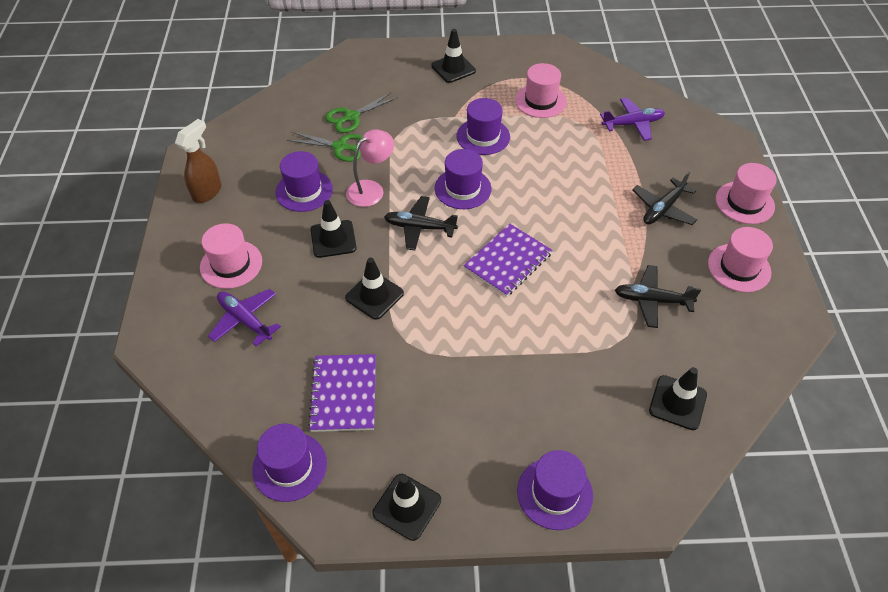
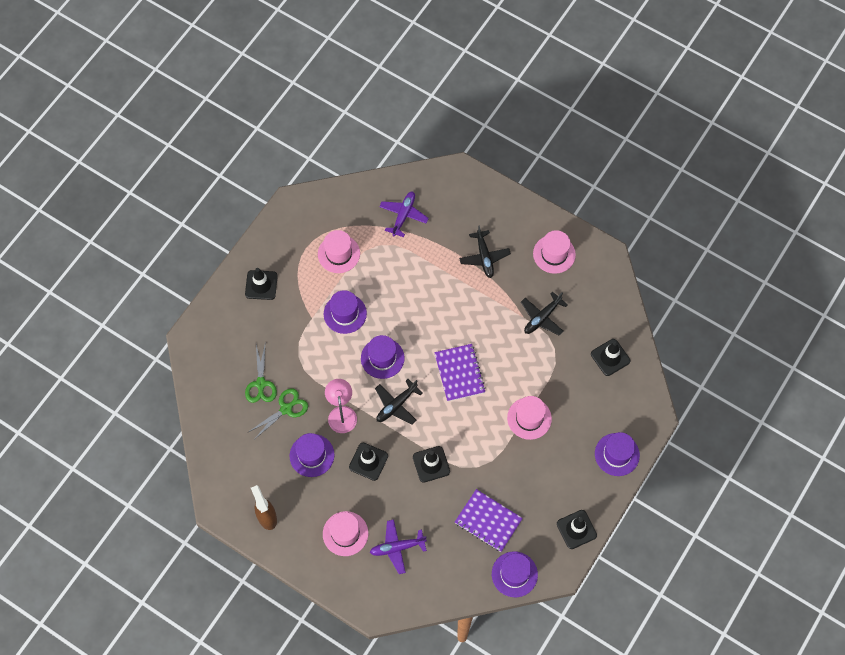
camera: 55 degrees left, 15 degrees up
(744, 203) = (513, 209): pink hat -> pink hat (529, 418)

